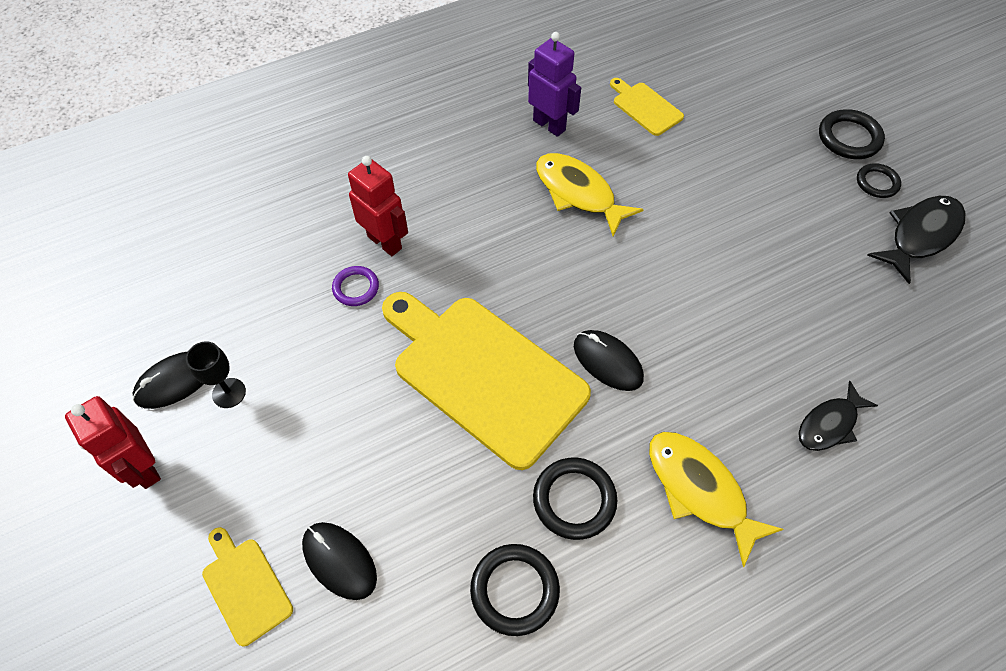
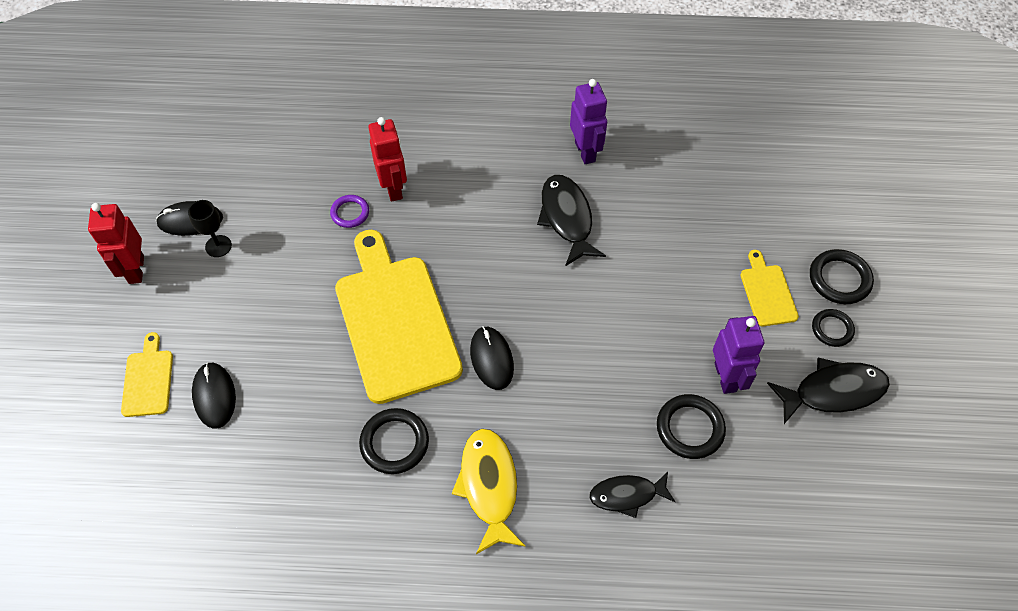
camera: 30 degrees right, 0 degrees up
(514, 590) = (311, 479): black ring -> black ring (690, 428)
(578, 193) = (567, 218): yellow fish -> black fish
(645, 107) = (677, 172): yellow cutting board -> yellow cutting board (767, 292)
(826, 268) = (726, 377): none -> purple robot

